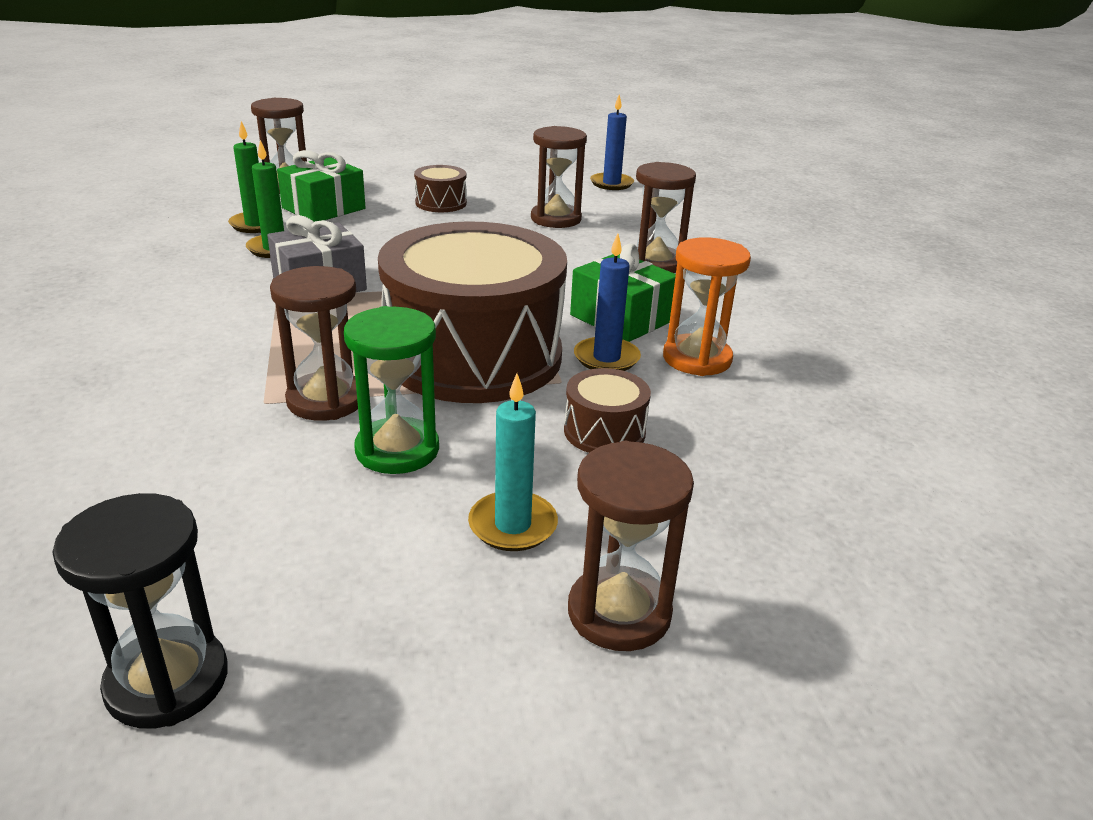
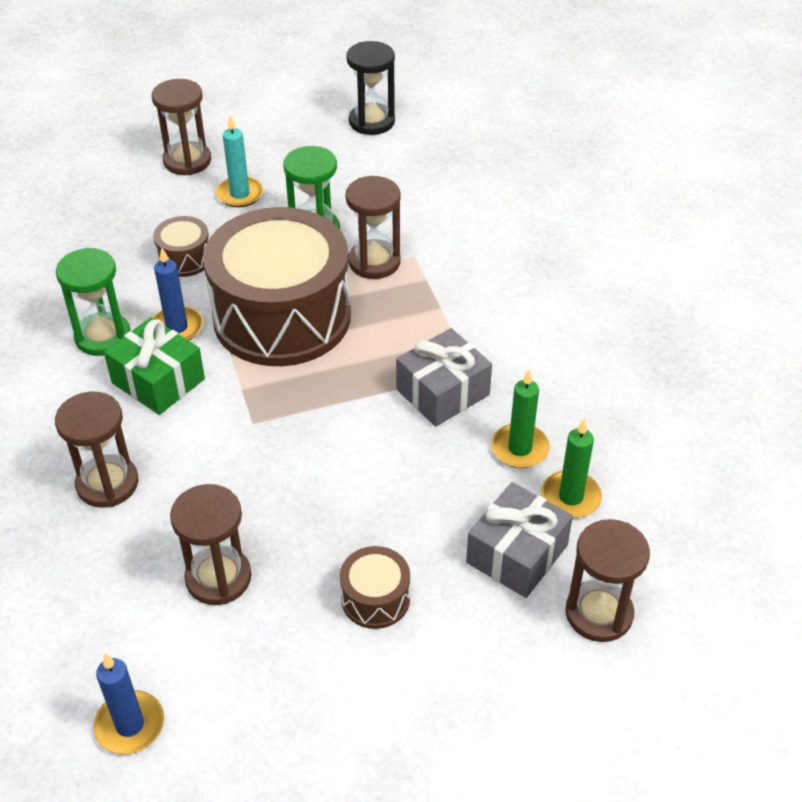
camera: 175 degrees right, 15 degrees up
(323, 208) = (517, 554): green gift -> grey gift
(697, 359) = (103, 336): orange hourglass -> green hourglass

